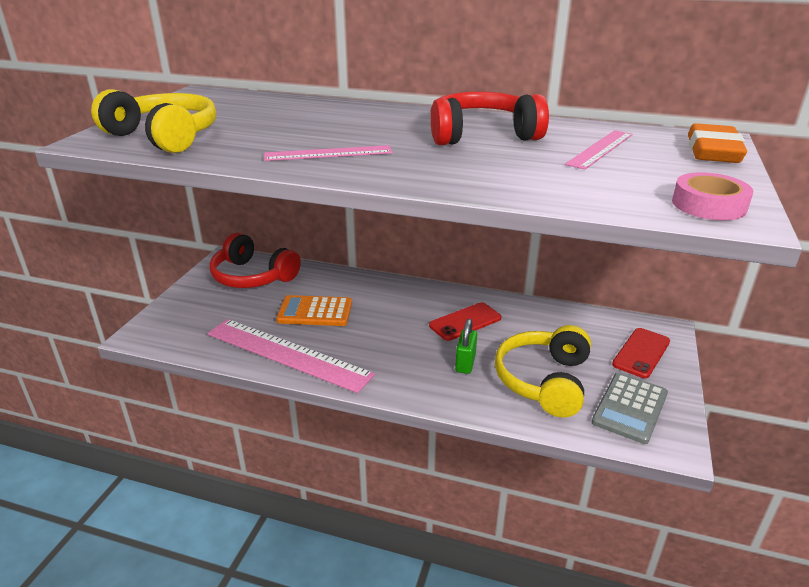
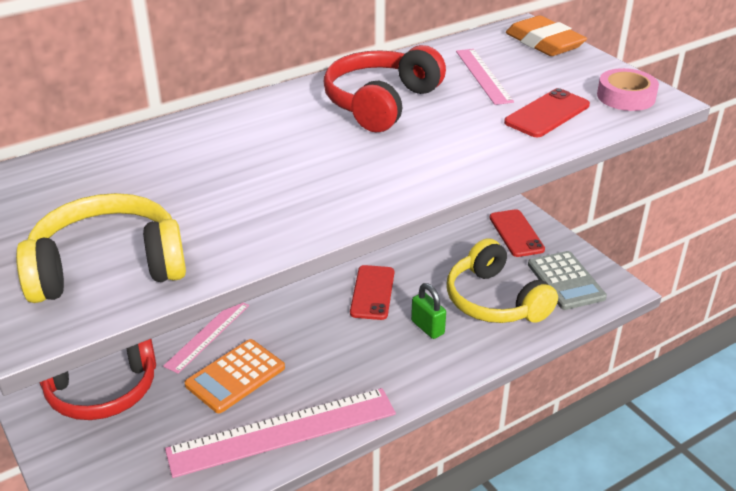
camera: 50 degrees left, 5 degrees up
(328, 153) = (316, 191): pink ruler -> pink ruler (208, 335)
(596, 185) = (547, 114): none -> red phone

